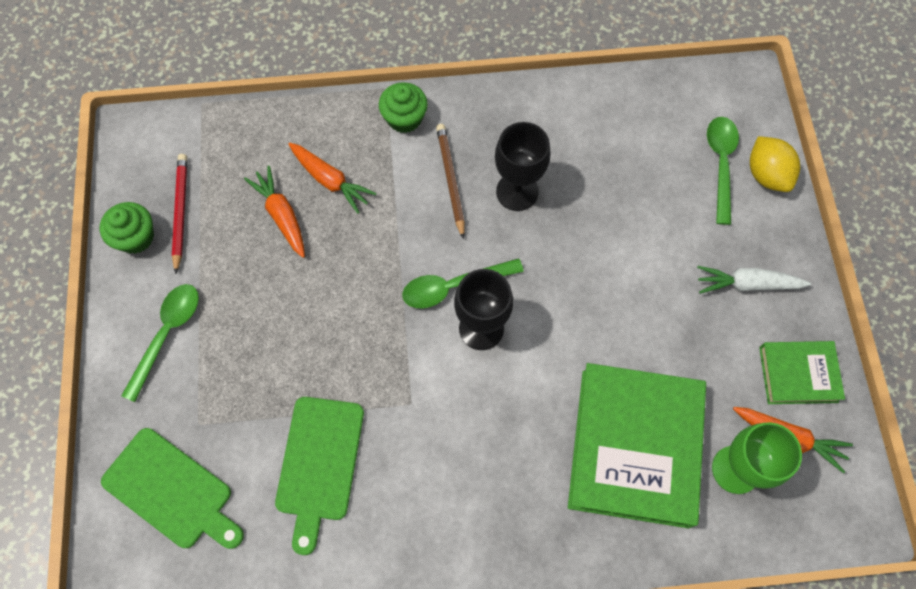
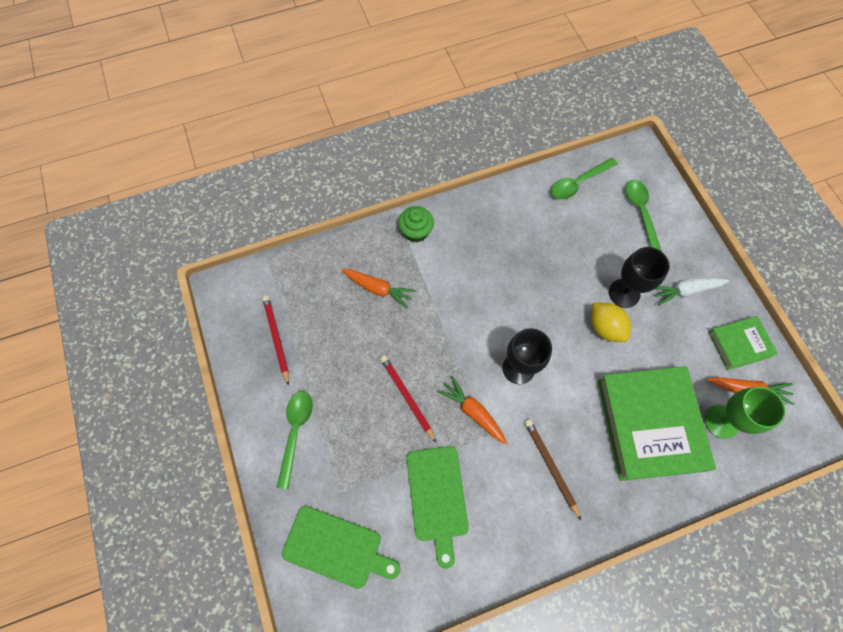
camera: 15 degrees left, 0 degrees up
(136, 237) = (249, 365): green cupcake -> none
(282, 215) = (351, 323): orange carrot -> orange carrot (473, 412)
(322, 328) = (407, 397): none -> red pencil
(450, 180) = (462, 268): brown pencil -> brown pencil (551, 466)
(453, 286) = (489, 343): green spoon -> green spoon (578, 183)
(517, 192) = (511, 265): black goblet -> black goblet (624, 293)
(766, 175) = (673, 212): yellow lemon -> yellow lemon (605, 327)

